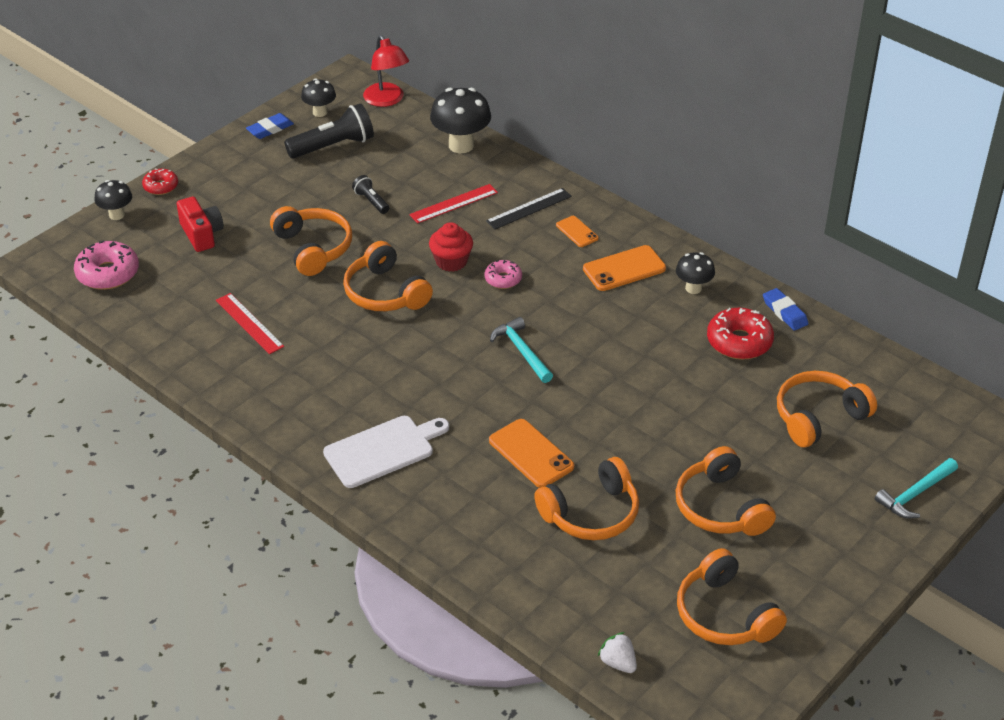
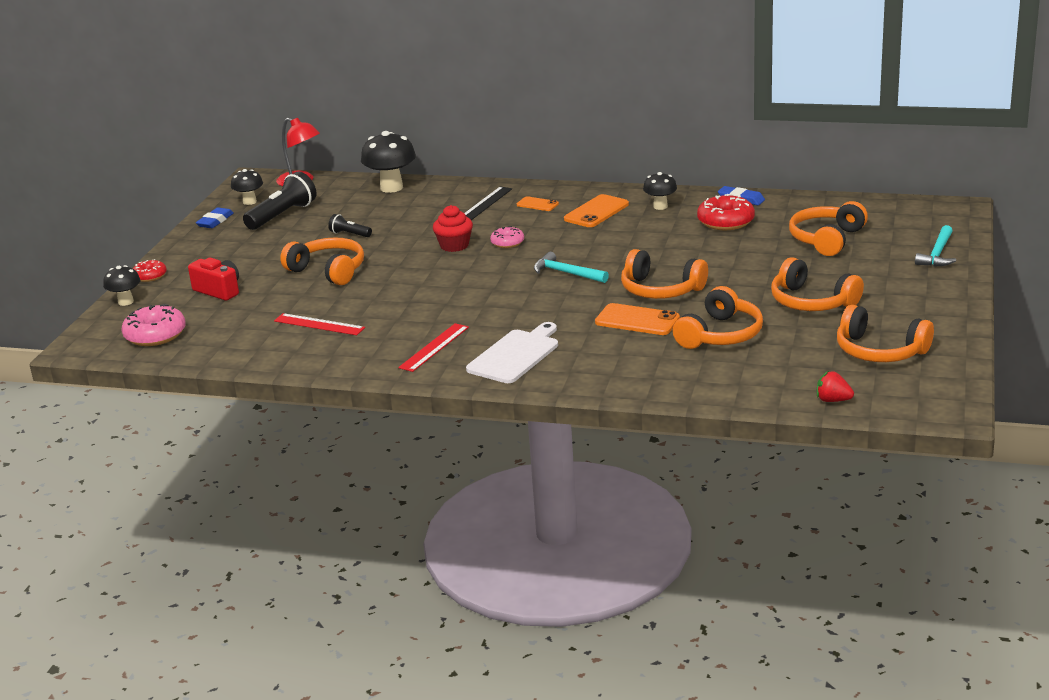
camera: 25 degrees left, 15 degrees down
(385, 293) = (418, 276): orange headphones -> orange headphones (660, 290)
(454, 204) = (421, 217): red ruler -> red ruler (434, 347)
(618, 663) = (833, 400): white strawberry -> red strawberry

